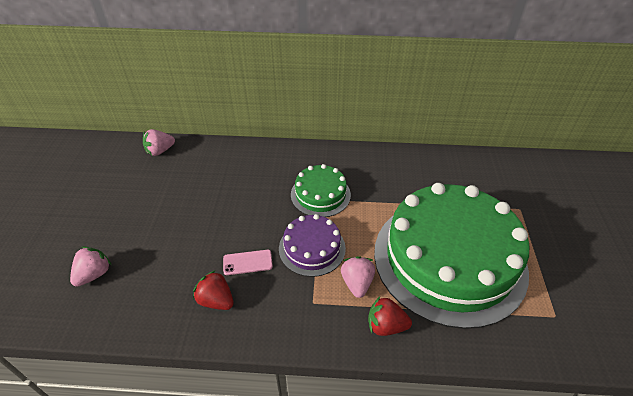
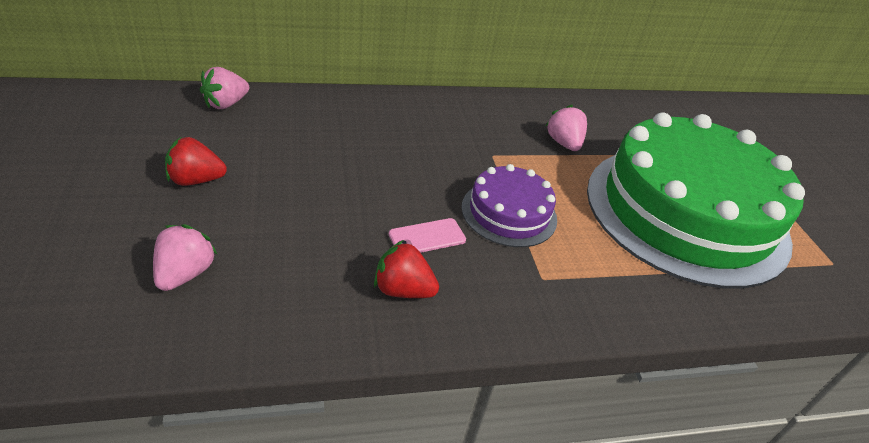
camera: 20 degrees left, 5 degrees down
(320, 194) = (489, 149): green cake -> none
(357, 283) = (589, 249): pink strawberry -> pink strawberry (564, 143)
(386, 326) = (650, 296): red strawberry -> red strawberry (196, 180)

